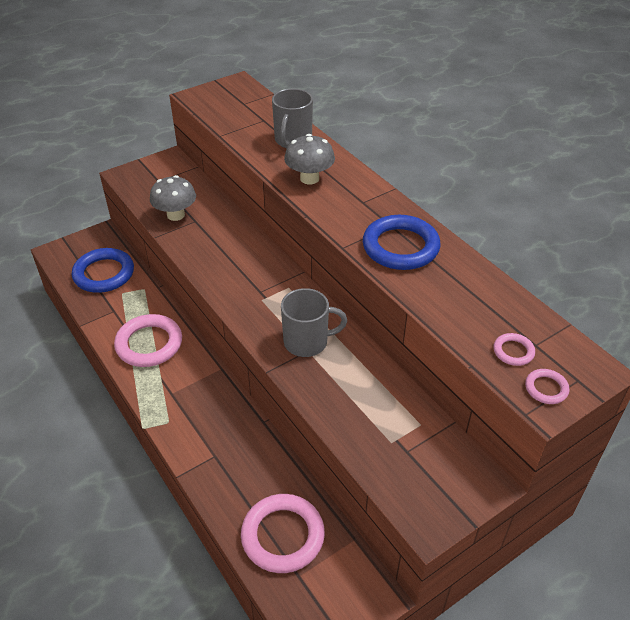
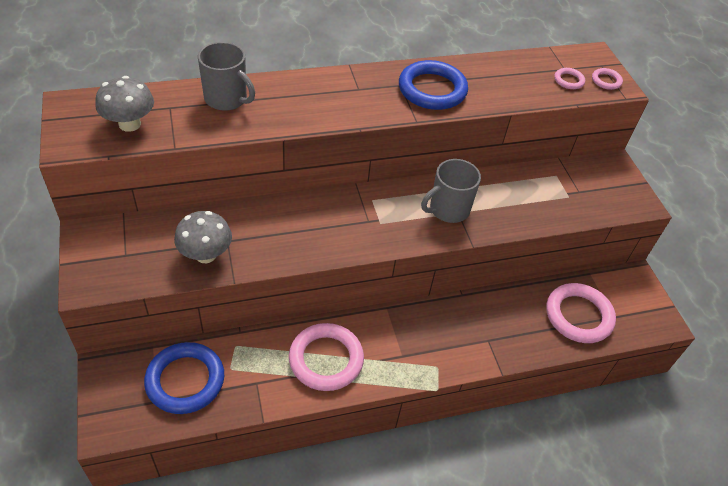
camera: 75 degrees left, 5 degrees up
(307, 342) = (448, 209): grey mug -> grey mug turned 135 degrees counterclockwise
(309, 178) = (301, 108): grey mushroom -> grey mushroom (129, 124)

